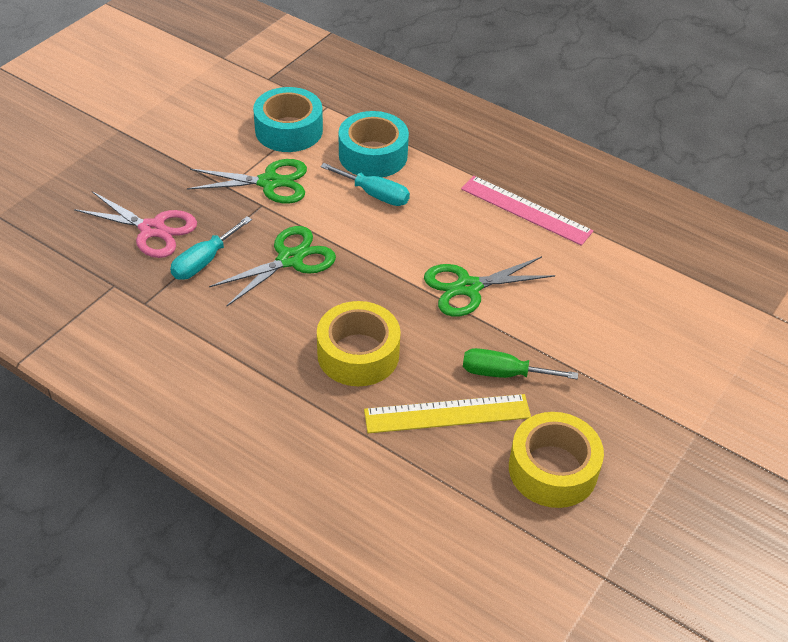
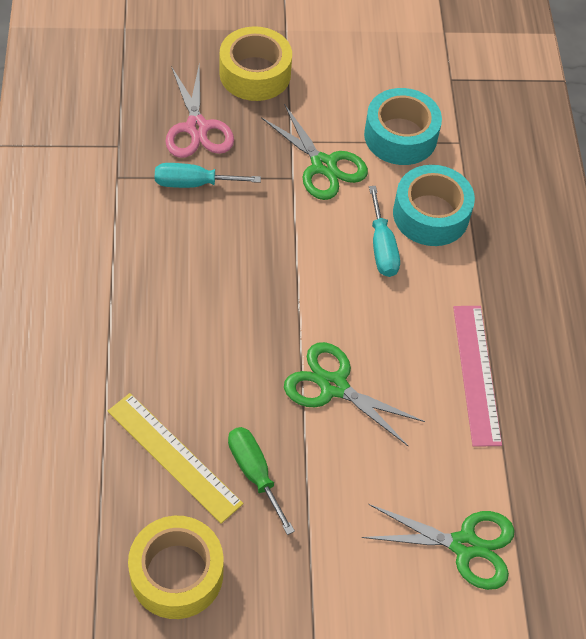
camera: 50 degrees right, 10 degrees up
(290, 259) = (248, 238): green scissors -> green scissors (465, 546)
(358, 354) = (185, 352): yellow tape -> yellow tape (255, 74)

